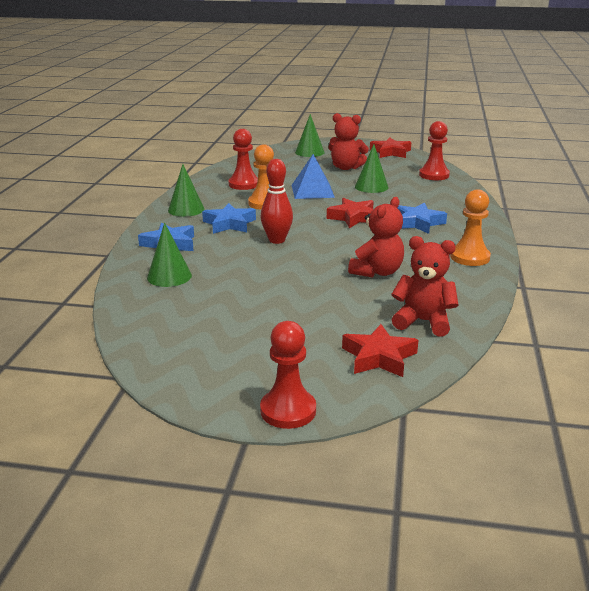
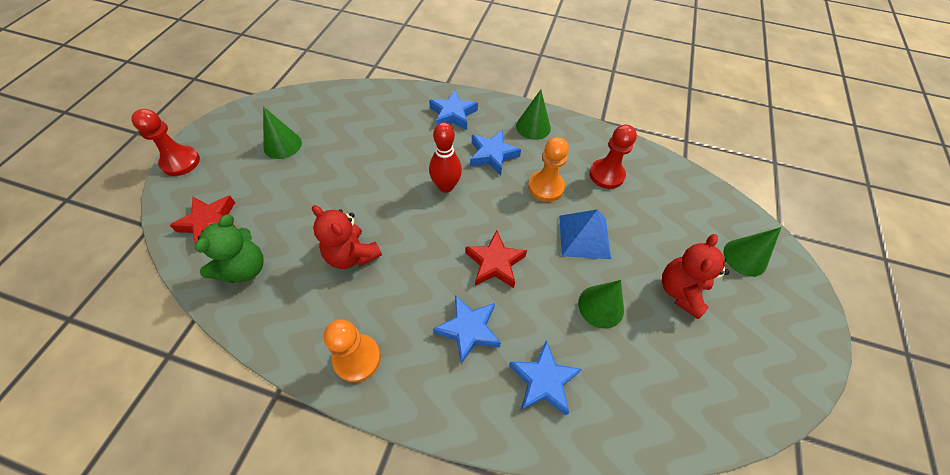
camera: 95 degrees right, 30 degrees up
(169, 276) = (392, 113): green cone -> green cone (282, 145)
(390, 152) = (771, 374): red star -> none
(423, 321) = (244, 268): red teddy bear -> green teddy bear
(434, 175) = (658, 412): red pawn -> none
(437, 201) = (543, 381): none -> blue star

